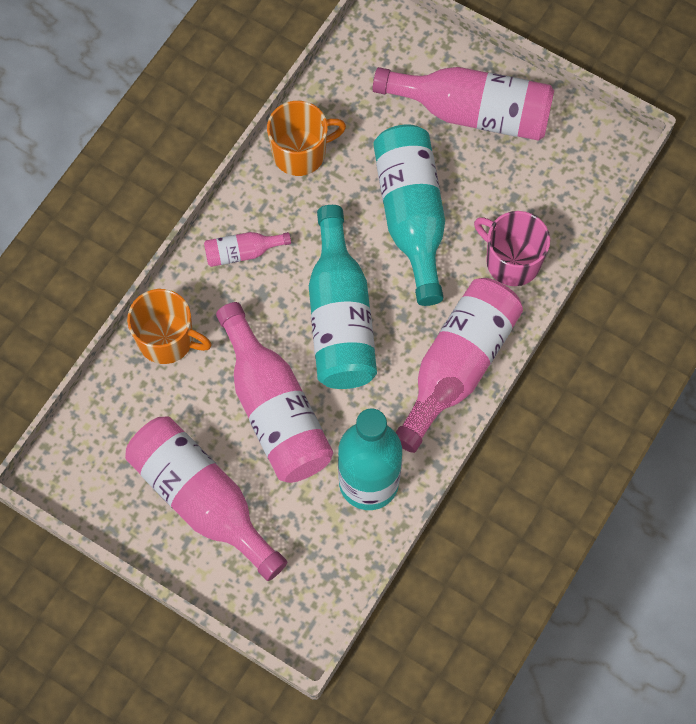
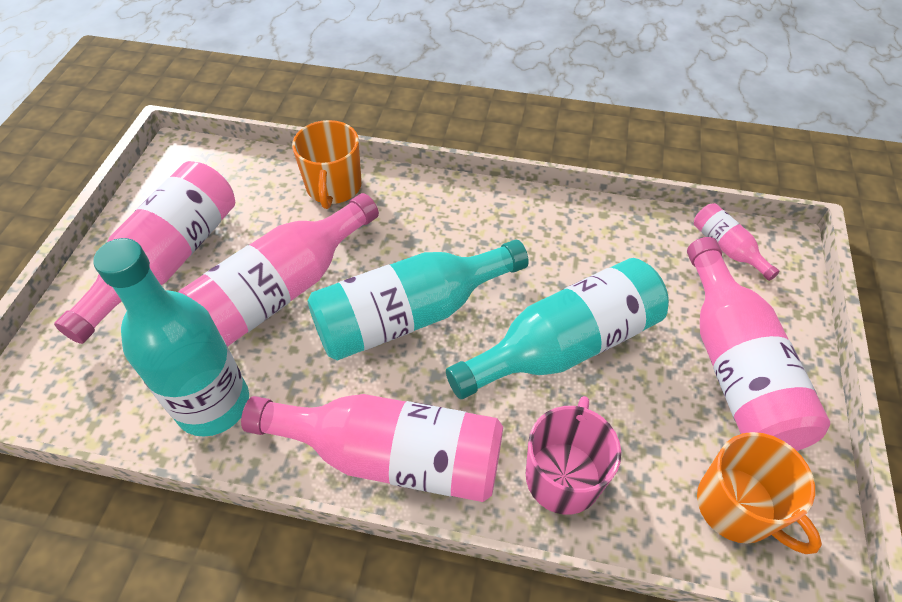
camera: 70 degrees right, 15 degrees down
(242, 252) = (448, 214): pink bottle -> pink bottle (727, 248)
(300, 153) = (582, 226): orange mug -> orange mug (737, 507)

